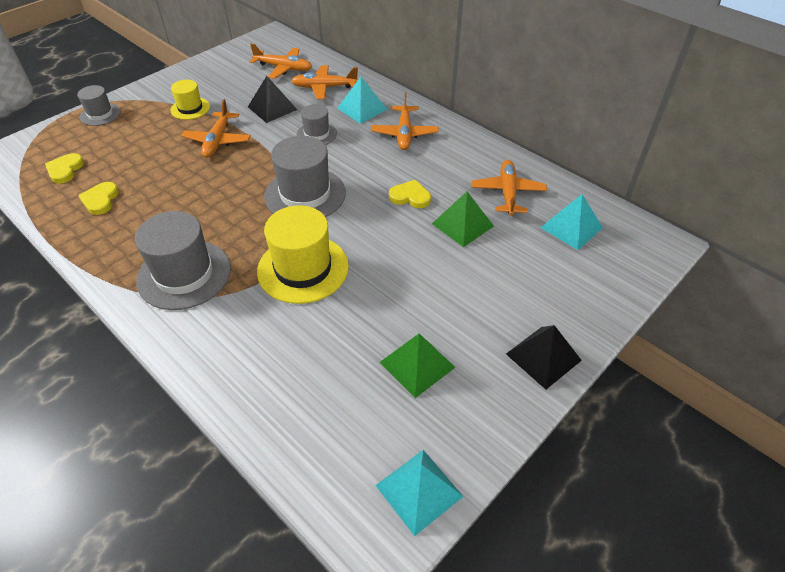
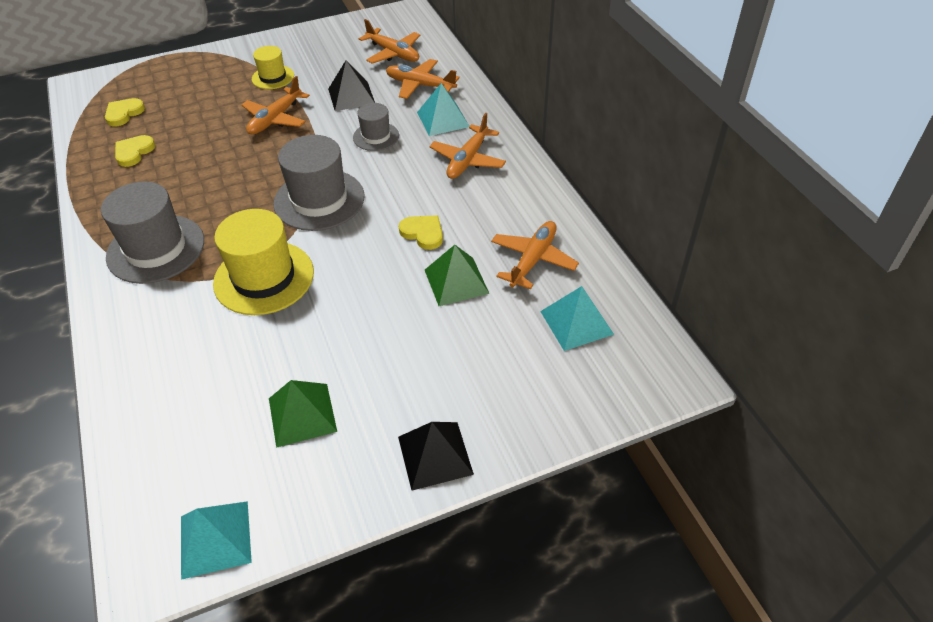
camera: 25 degrees right, 0 degrees up
(100, 114) = (189, 64): grey hat -> none

